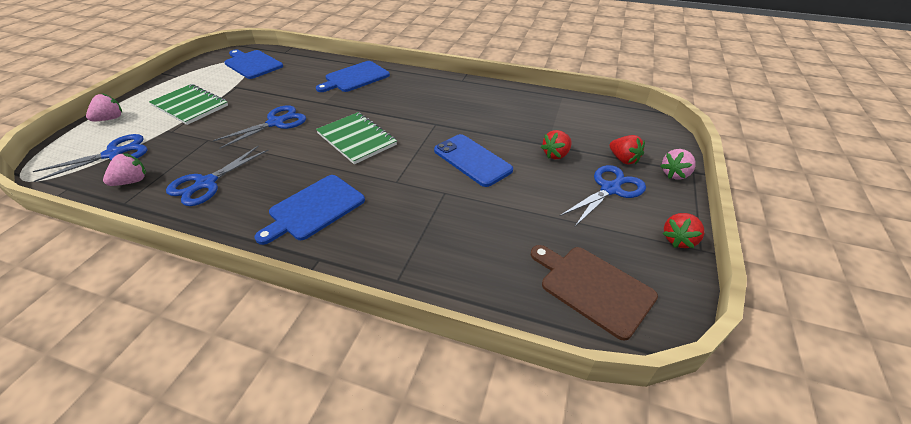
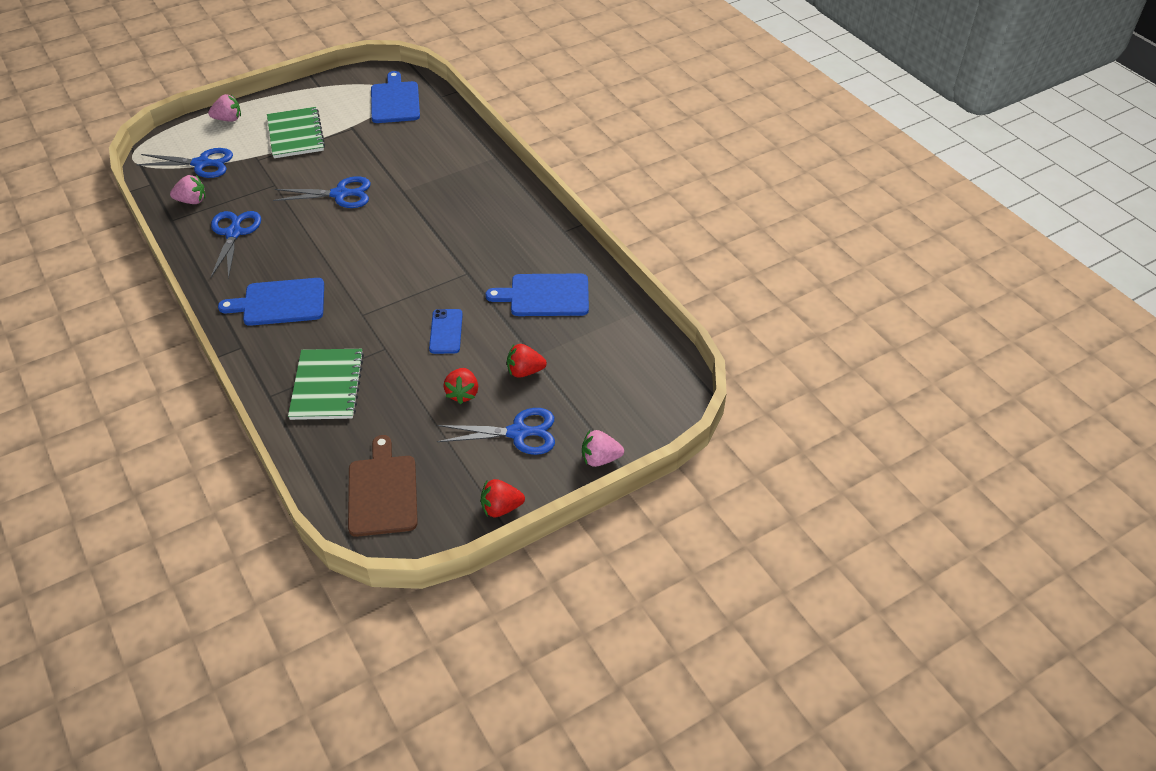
camera: 40 degrees right, 5 degrees up
(205, 184) = (234, 233): blue scissors -> blue scissors turned 105 degrees clockwise
(355, 77) = (466, 171): blue cutting board -> blue cutting board (545, 296)
(356, 139) = (382, 251): green notebook -> green notebook (327, 386)
(472, 160) = (446, 331): blue phone -> blue phone, size x0.66
(623, 159) = (578, 415): red strawberry -> red strawberry (462, 393)

